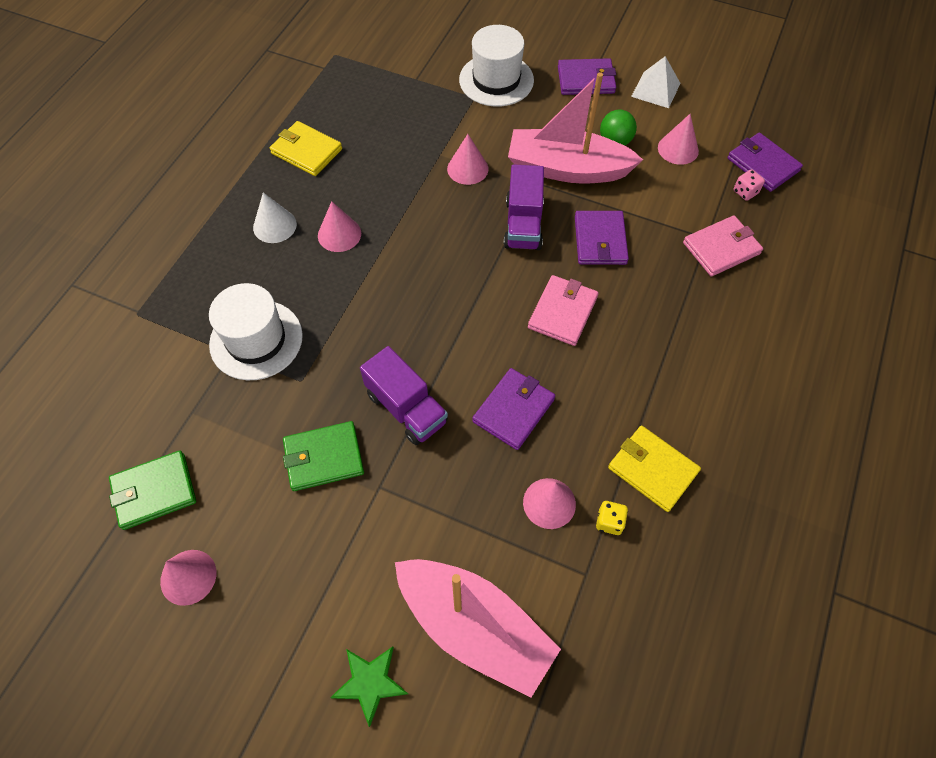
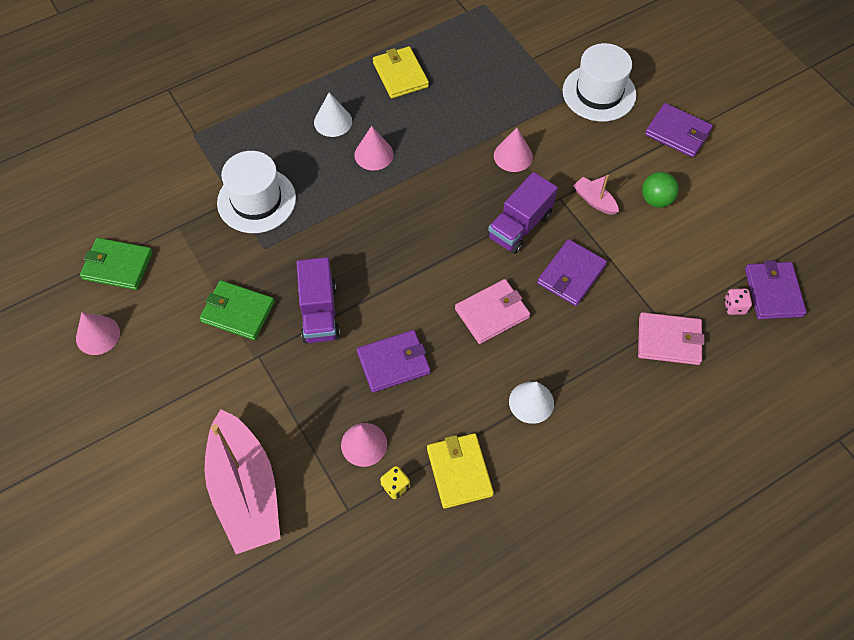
camera: 35 degrees right, 0 degrees up
(370, 682) = (154, 478): green star -> none
(567, 169) = (594, 201): pink boat -> pink boat, size x0.42
(656, 89) = (734, 174): white pyramid -> none
(659, 368) = (531, 402): none -> white cone
(678, 149) = (707, 236): pink cone -> none

